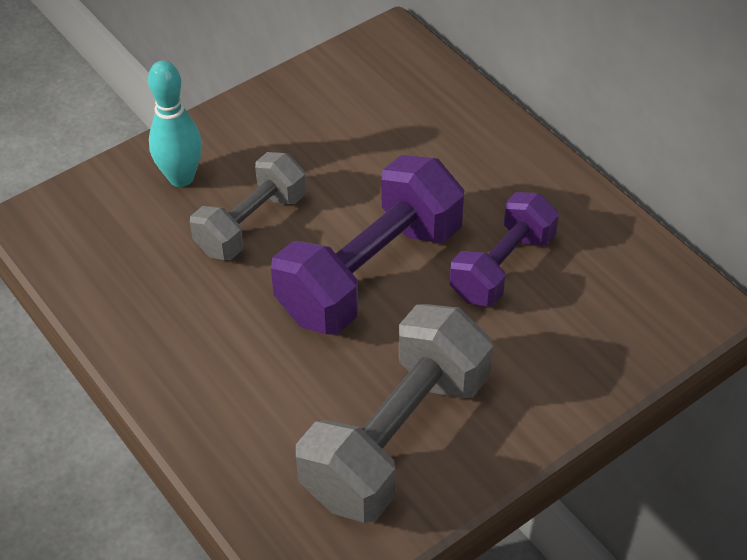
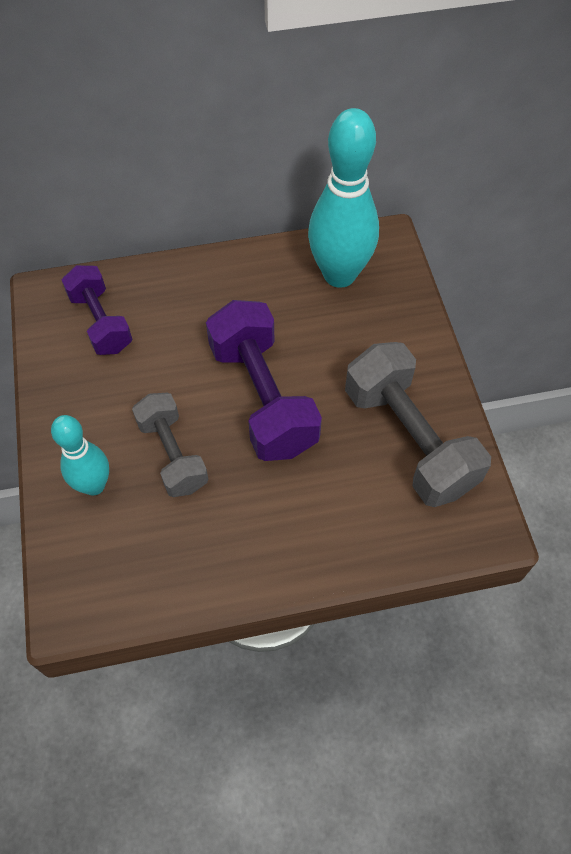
camera: 65 degrees left, 10 degrees up
(502, 267) = (301, 322): purple dumbbell -> purple dumbbell (101, 322)
(603, 277) = (339, 275): none -> turquoise bowling pin

